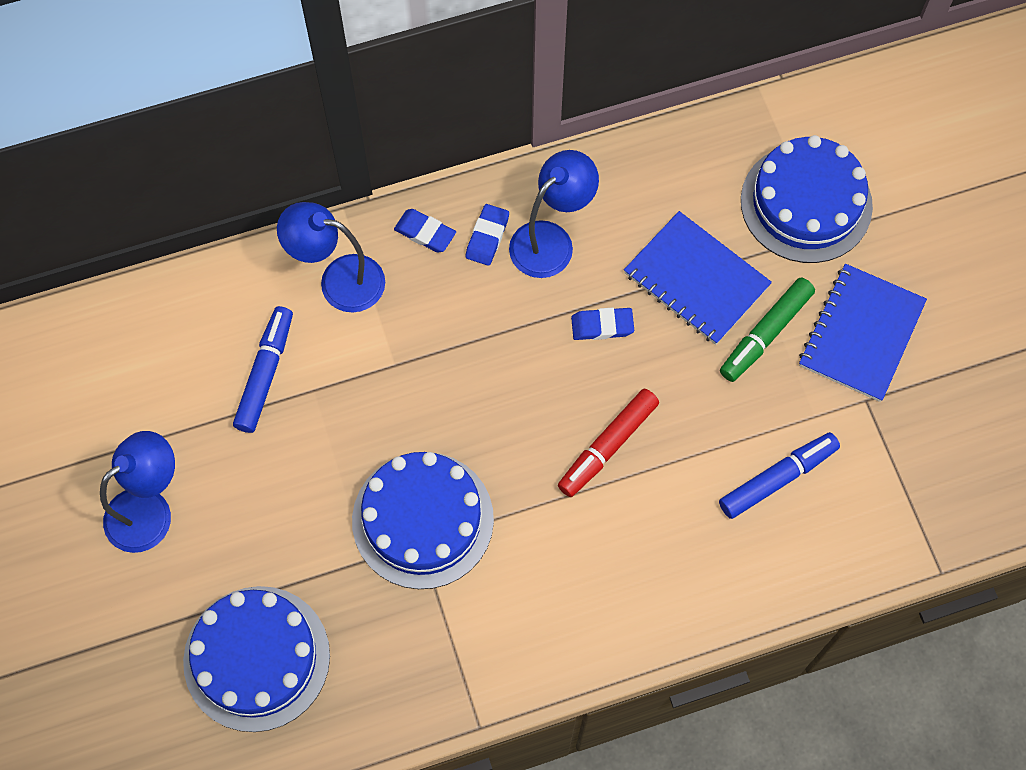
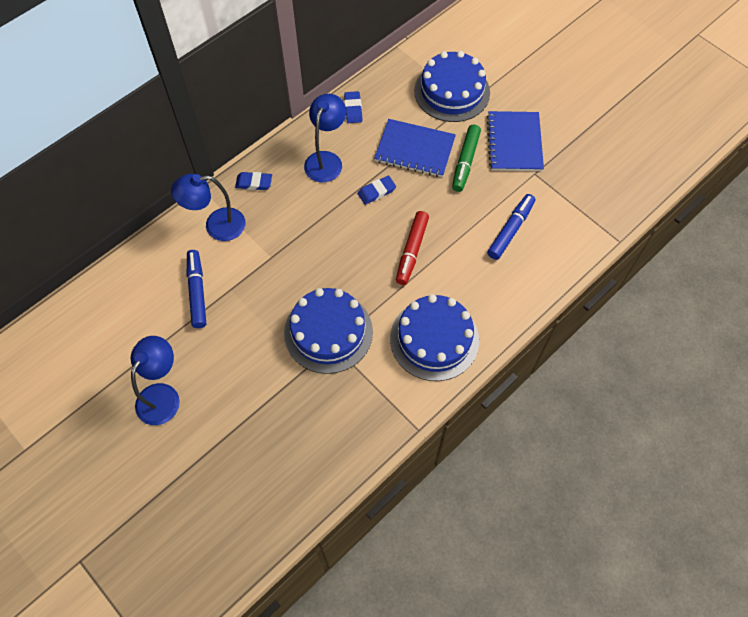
camera: 25 degrees left, 5 degrees down
(257, 658) = (268, 450): blue cake -> blue cake (434, 339)
(487, 237) = (290, 172): blue eraser -> blue eraser (353, 109)

